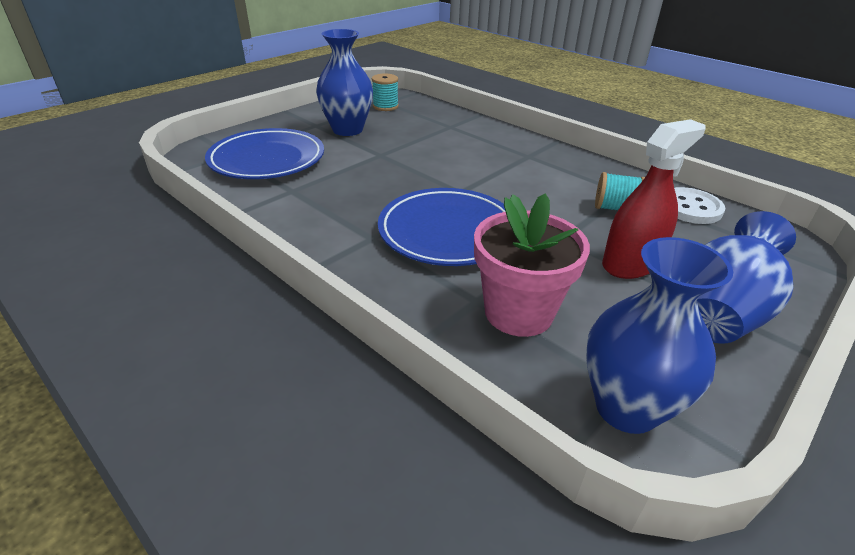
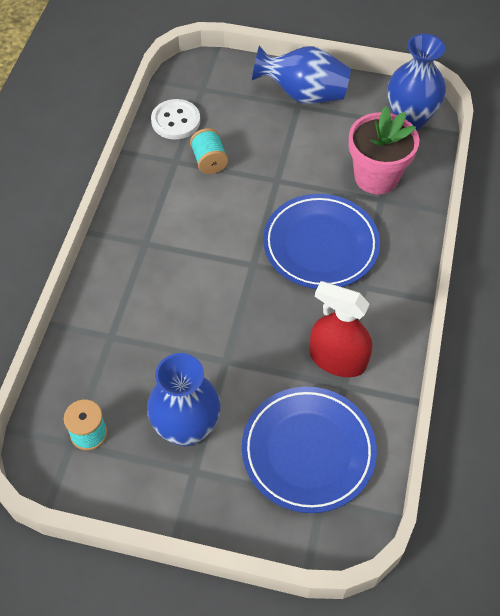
camera: 120 degrees left, 20 degrees up
(631, 263) = (281, 139): red spray bottle -> red spray bottle (337, 359)

